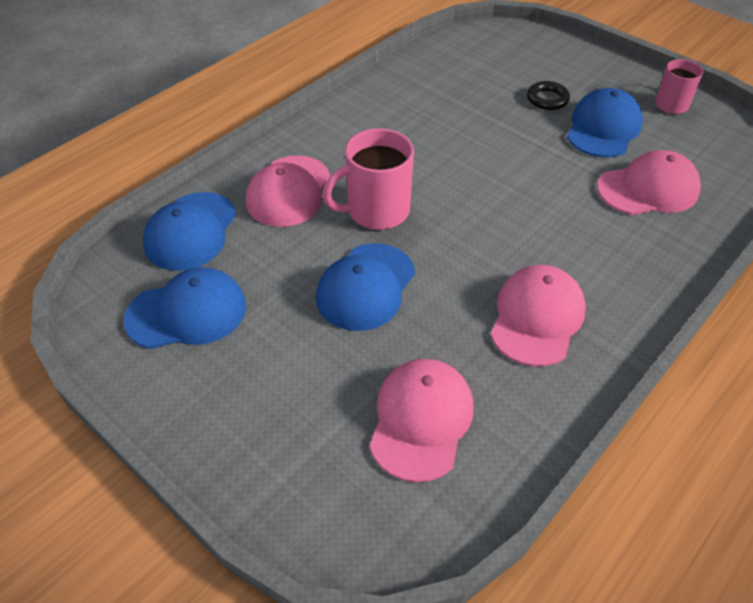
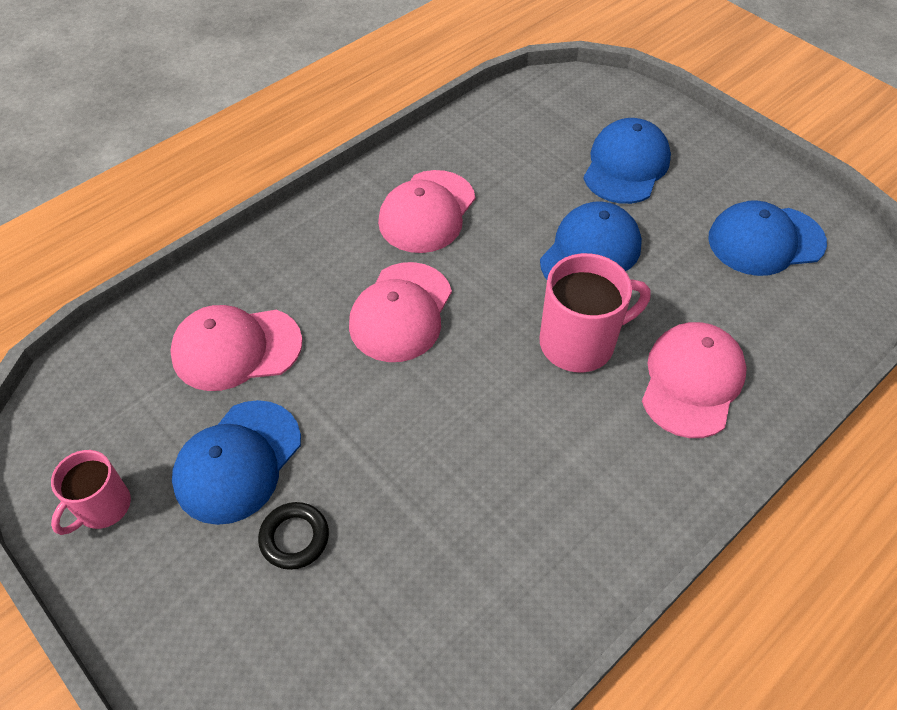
camera: 175 degrees left, 5 degrees up
(191, 231) = (797, 332): blue cap -> blue cap (626, 166)
(421, 420) = (544, 145): pink cap -> pink cap (401, 312)

